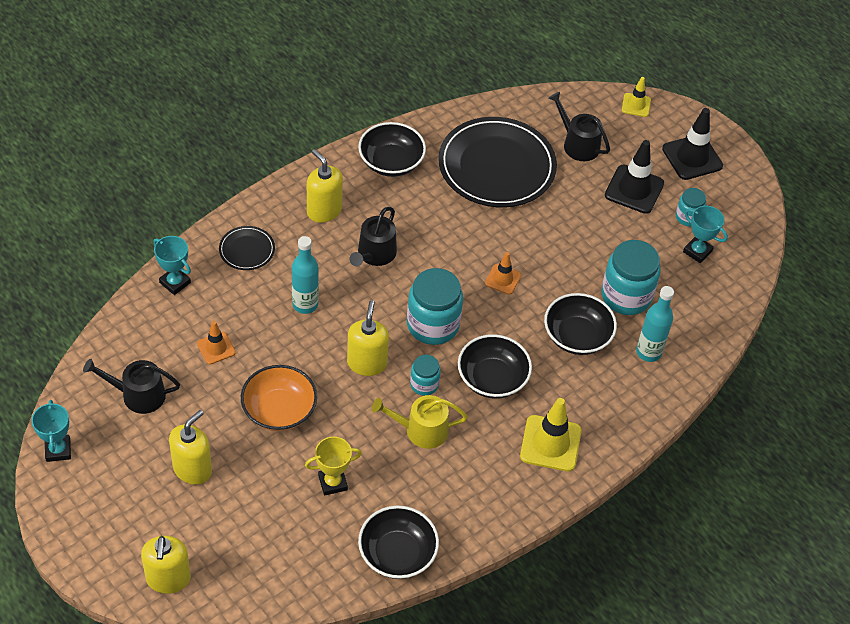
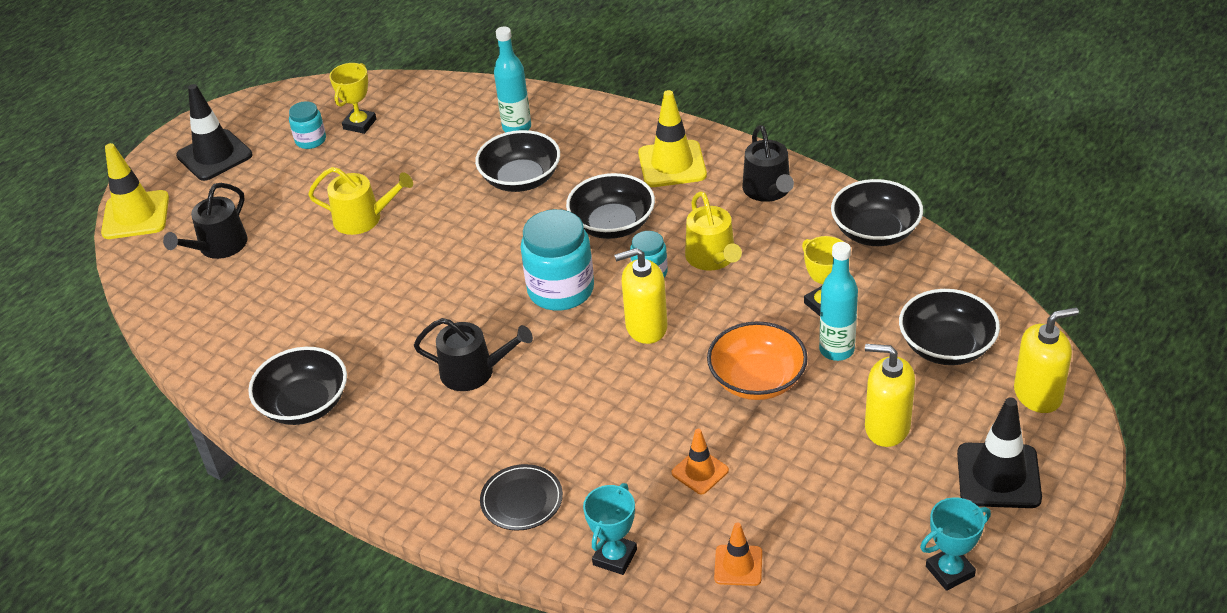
camera: 100 degrees left, 10 degrees down
(138, 395) = (817, 523): black watering can -> black watering can (768, 190)
(247, 543) = (946, 346): none -> black bowl
(305, 304) = (586, 410): turquoise bottle -> turquoise bottle (836, 350)
(324, 210) = (418, 444): yellow soap dispenser -> none
(496, 166) = (280, 305): black plate -> none
(503, 279) = (464, 253): orange traffic cone -> orange traffic cone (738, 565)
(572, 229) = (363, 218): none -> yellow watering can
(626, 296) = (446, 158): turquoise jar -> none
(634, 189) = (281, 187): black traffic cone -> black traffic cone (998, 476)
(636, 105) = (136, 215): yellow traffic cone -> yellow traffic cone, size x1.74
(697, 251) = (360, 124): turquoise trophy -> yellow trophy

